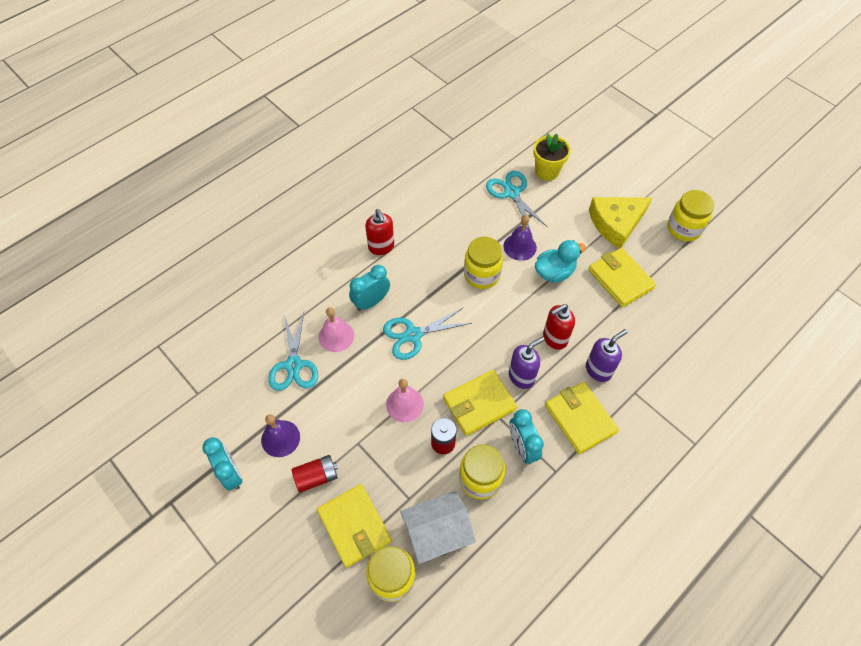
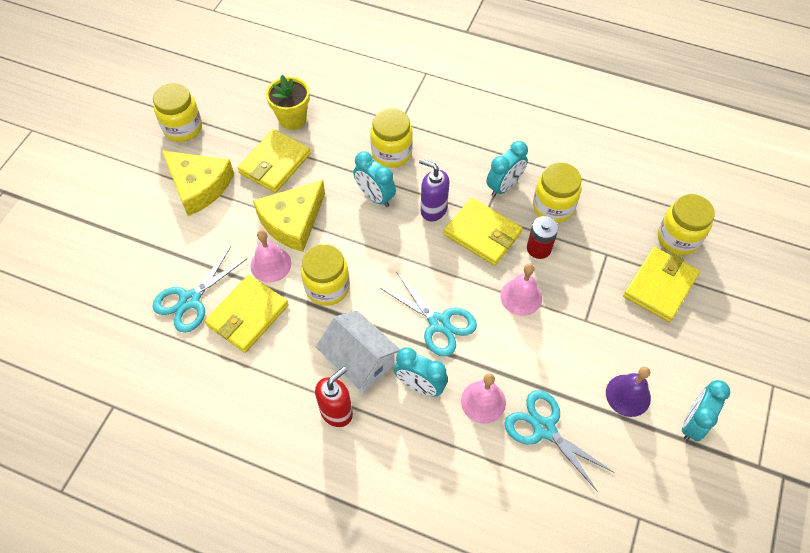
camera: 115 degrees left, 0 degrees up
(293, 365) = (544, 428): turquoise scissors -> turquoise scissors turned 105 degrees counterclockwise
(316, 477) = (640, 340): red battery -> none
(437, 533) = (620, 221): white house -> white house (359, 361)
(520, 246) = (270, 264): purple bell -> pink bell
(547, 171) = (140, 274): yellow flower pot -> yellow flower pot (292, 119)
(554, 272) = (292, 221): turquoise duck -> yellow cheese
(554, 338) = (375, 197): red soap dispenser -> turquoise clock
(580, 419) = (450, 153): yellow wallet -> yellow wallet (248, 315)
(598, 370) = (391, 153): purple soap dispenser -> yellow jar

